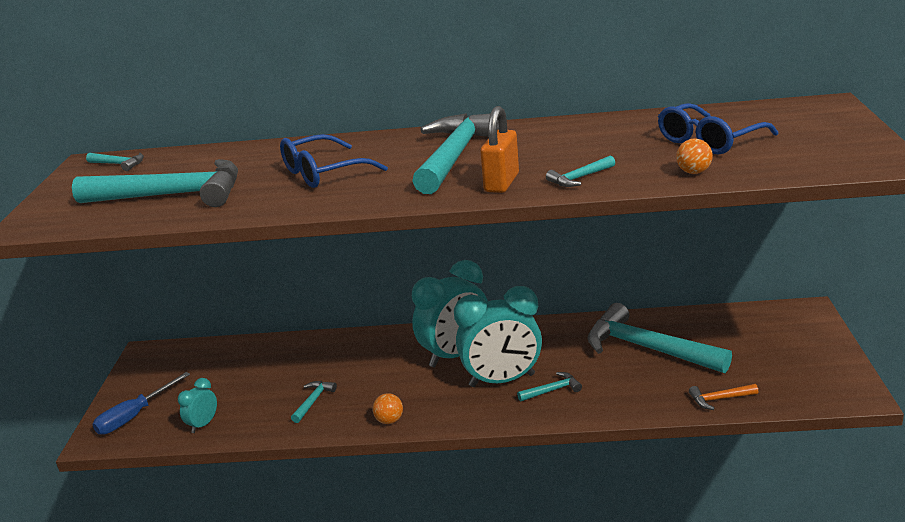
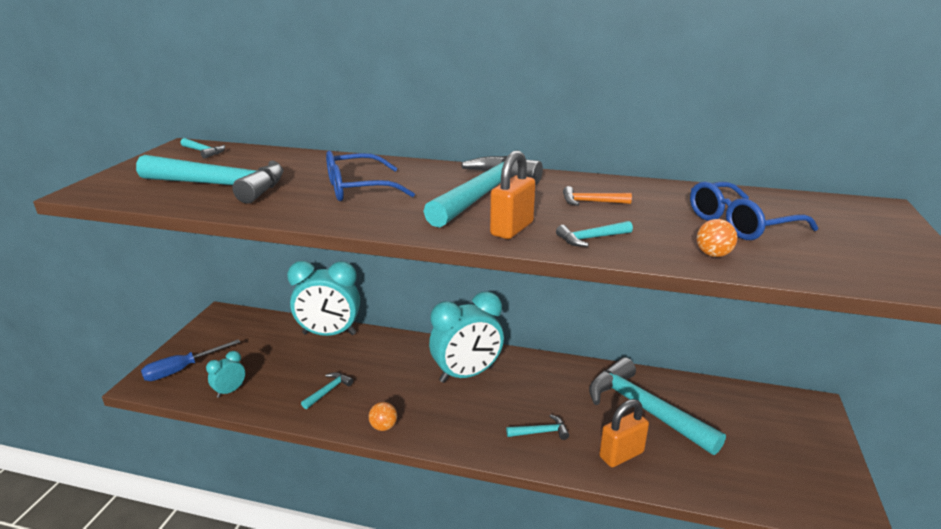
camera: 10 degrees right, 0 degrees up
(502, 380) = (498, 410): turquoise clock -> turquoise clock (329, 334)
(637, 392) = (621, 455): none -> orange padlock
(720, 399) = (702, 483): orange hammer -> orange hammer (591, 202)

